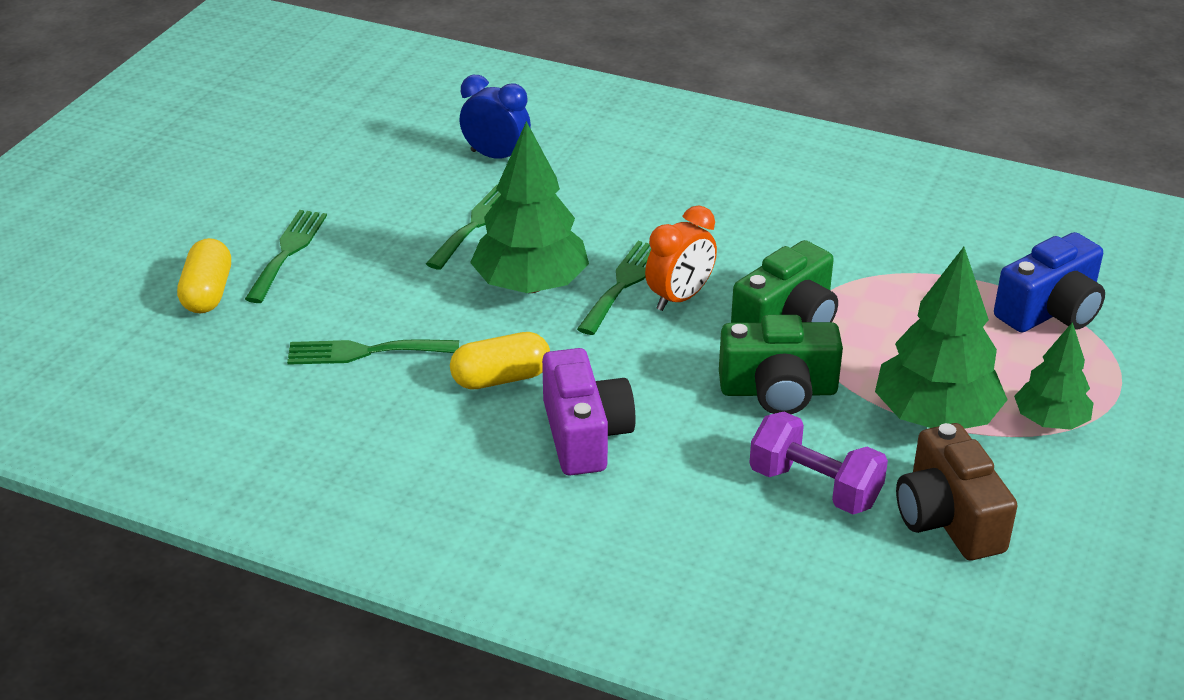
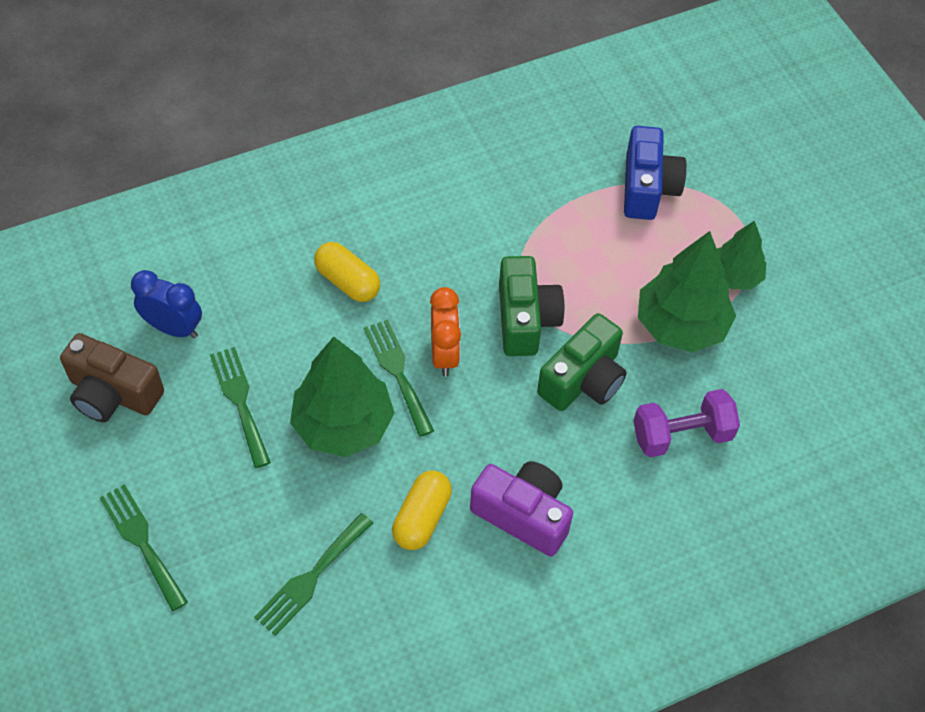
camera: 50 degrees left, 20 degrees up
(207, 293) = (135, 630): yellow capsule -> yellow capsule (348, 282)
(496, 157) = (174, 328): blue clock -> blue clock turned 45 degrees clockwise
(948, 518) = (764, 394): brown camera -> brown camera (113, 394)

